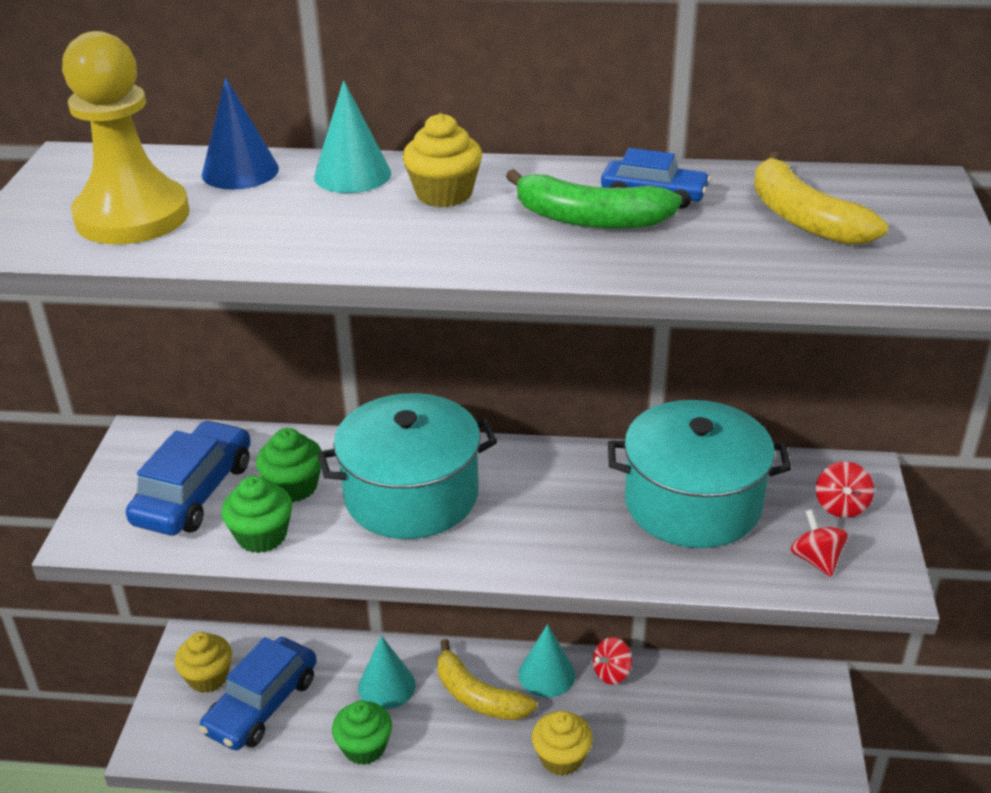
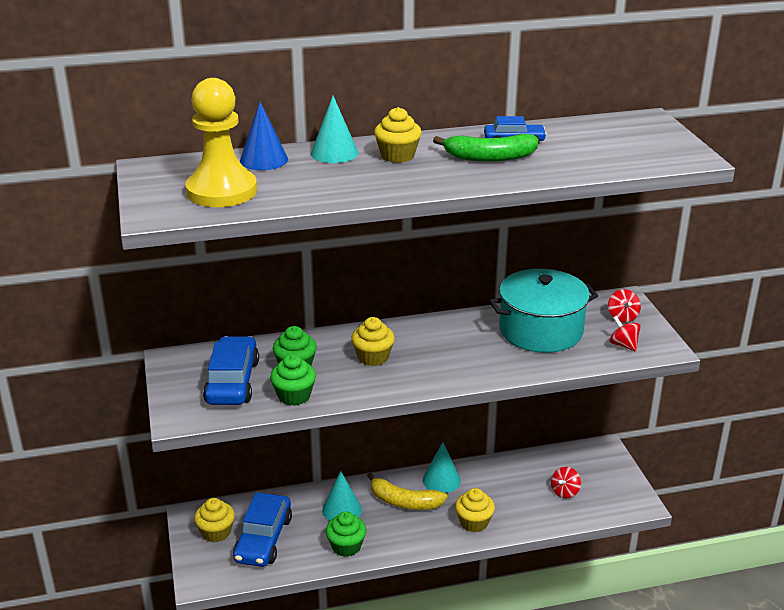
camera: 20 degrees left, 5 degrees down
(411, 495) = (373, 357): turquoise pot -> yellow cupcake
(611, 673) = (481, 470): red spinning top -> red spinning top (565, 492)
(803, 218) = (600, 142): yellow banana -> none

